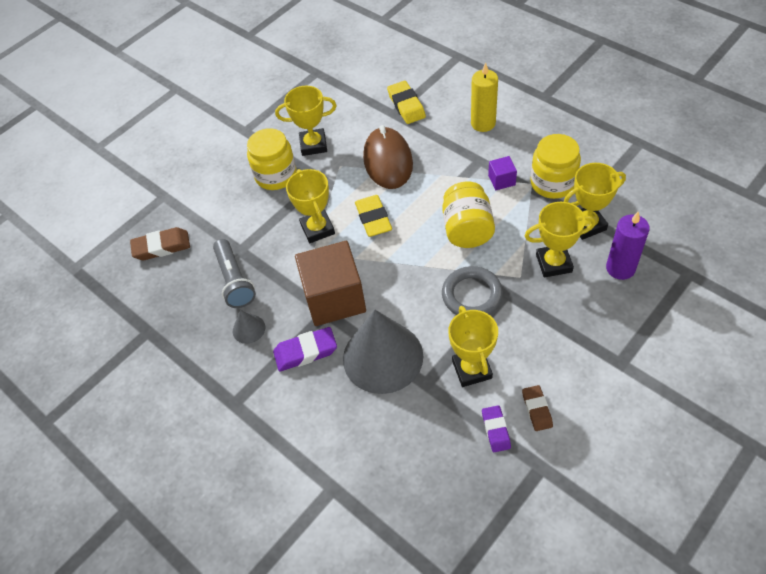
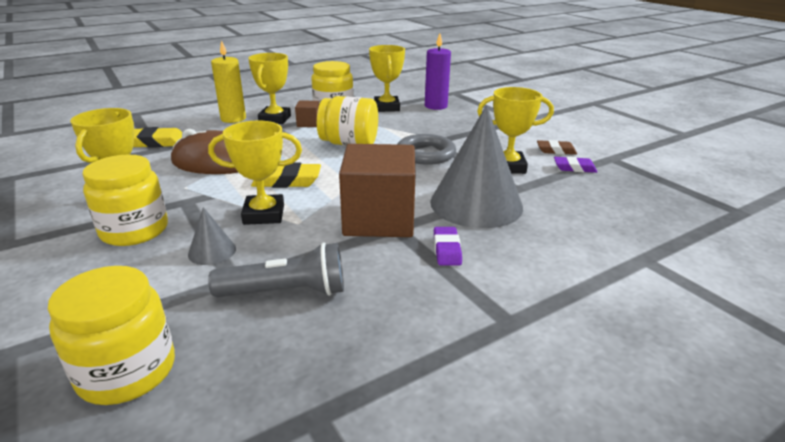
camera: 80 degrees left, 25 degrees down
(161, 247) = (127, 371): brown eraser -> yellow jar
(248, 329) = (384, 290): grey cone -> grey cone (212, 251)
(305, 351) = (446, 249): purple eraser -> purple eraser, size x0.66
(501, 180) = (308, 123): purple cube -> brown cube
(553, 263) = (415, 122): yellow trophy -> yellow trophy (275, 119)

